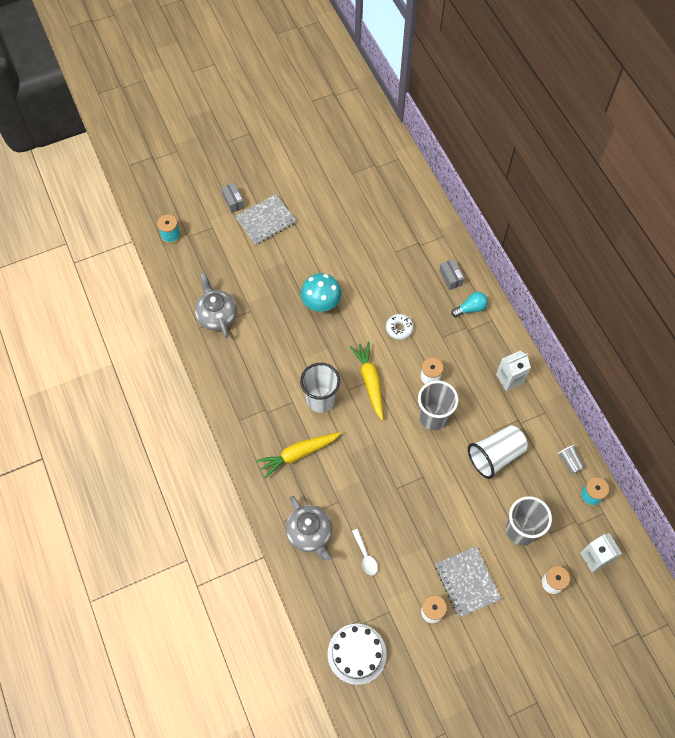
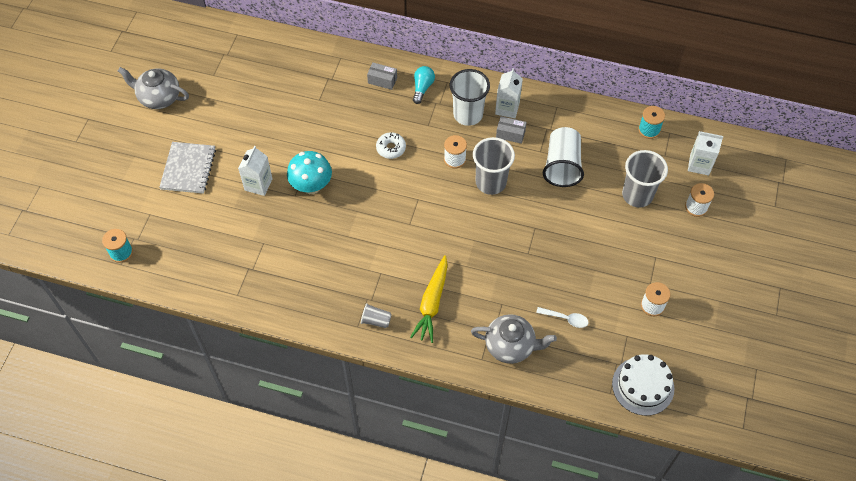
camera: 50 degrees left, 5 degrees down
(217, 315) = (240, 272): grey teapot -> grey teapot (159, 97)
(233, 201) = (142, 179): grey box -> grey box (510, 134)
(292, 271) = (258, 184): none -> white carton
(321, 399) = (399, 250): white cup -> white cup (468, 114)
(370, 381) = (417, 203): yellow carrot -> none
(467, 582) = (648, 263): grey notebook -> none
(569, 462) = (610, 122): grey cup -> grey cup (376, 320)

